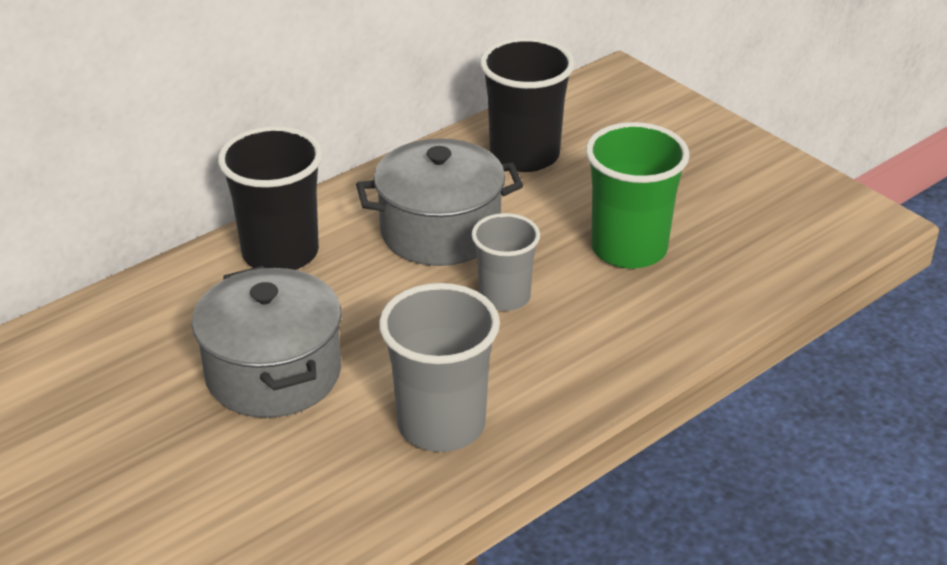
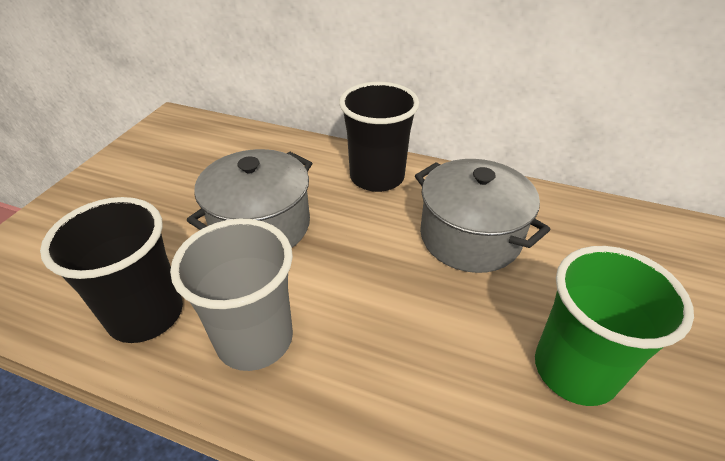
camera: 60 degrees right, 5 degrees up
(504, 297) = (431, 309): grey cup -> none
(524, 155) = (607, 242): black cup -> black cup (146, 314)

